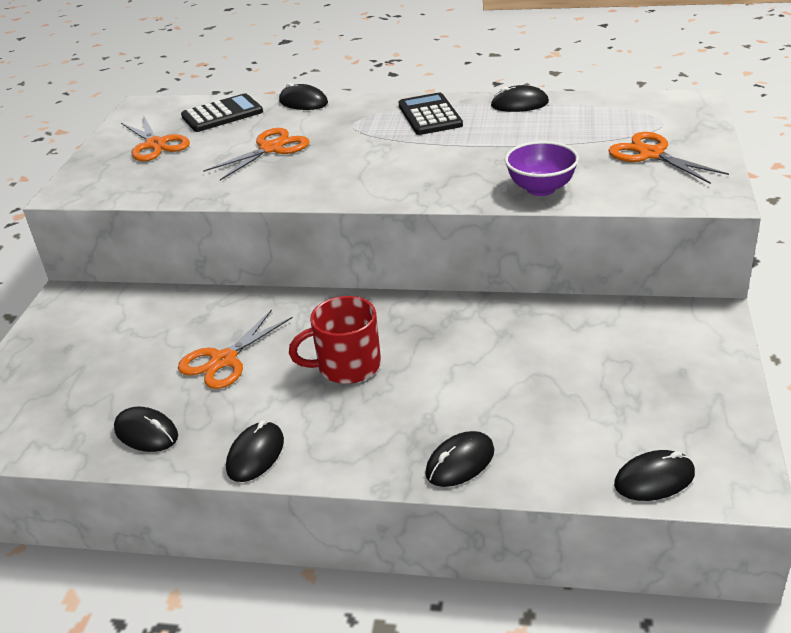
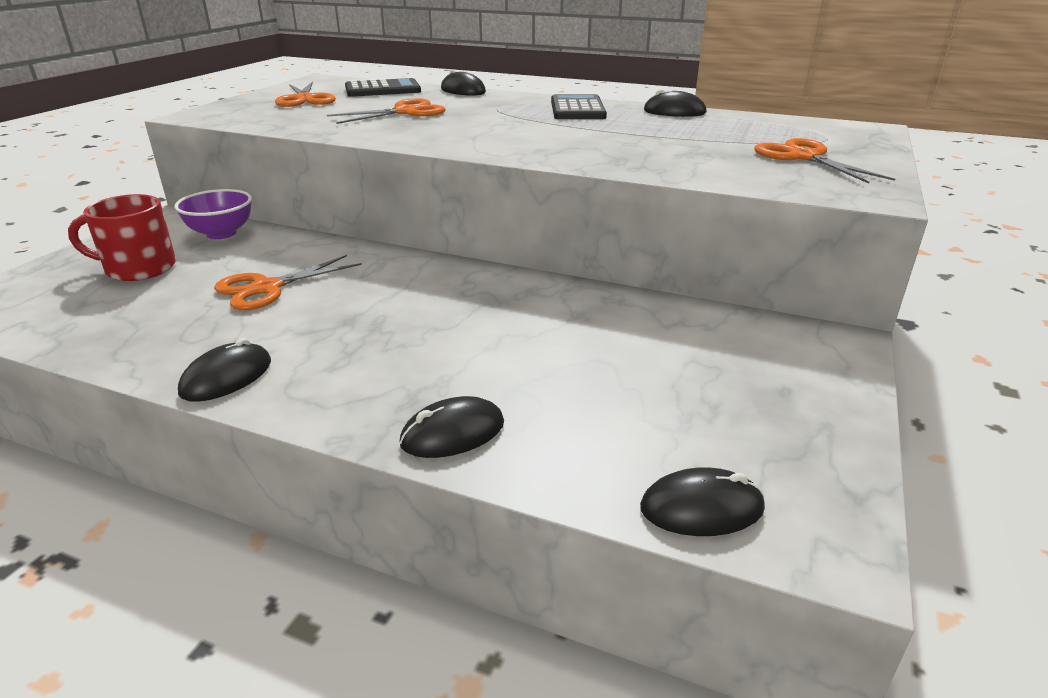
camera: 10 degrees right, 5 degrees down
(146, 433) = (135, 335): black mouse -> none
(347, 366) = (388, 314): red mug -> red mug (138, 268)
(541, 188) = (662, 166): purple bowl -> purple bowl (221, 233)

